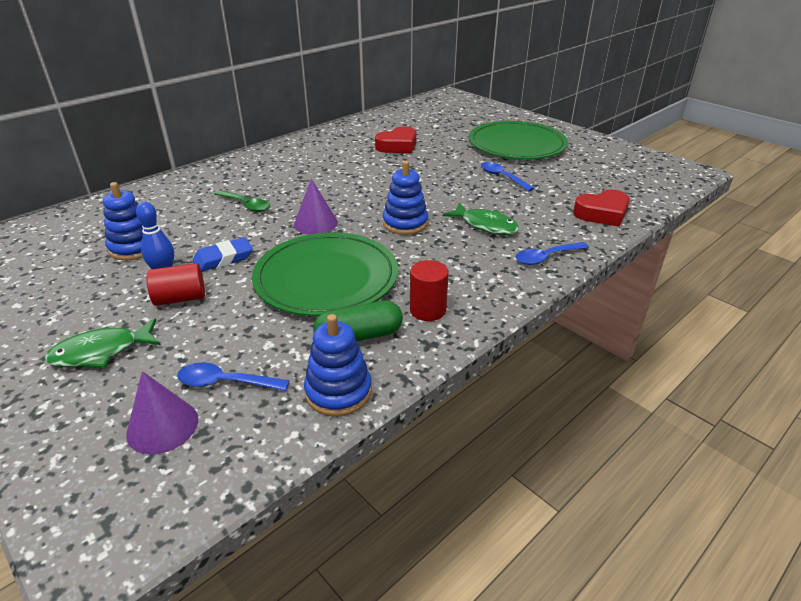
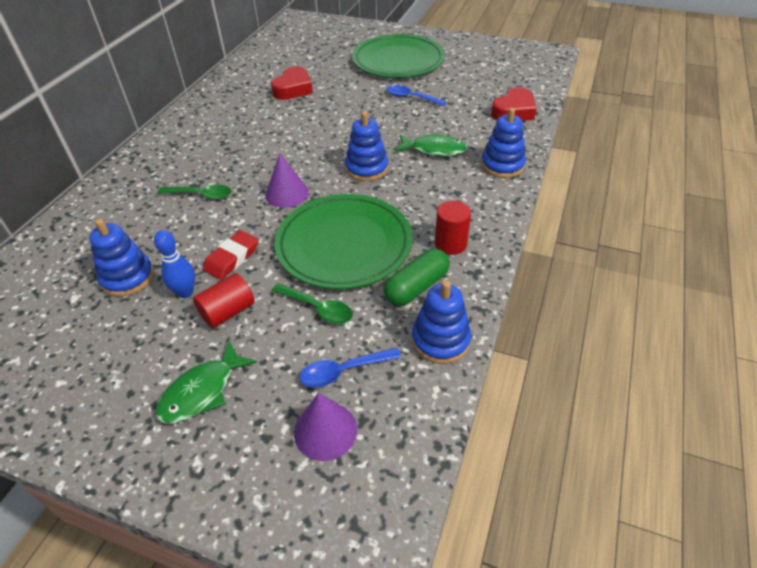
camera: 25 degrees left, 10 degrees up
(223, 259) = (232, 258): blue eraser -> red eraser
(254, 322) = (318, 308): none -> green spoon
(546, 257) = (502, 165): blue spoon -> blue stacking toy

